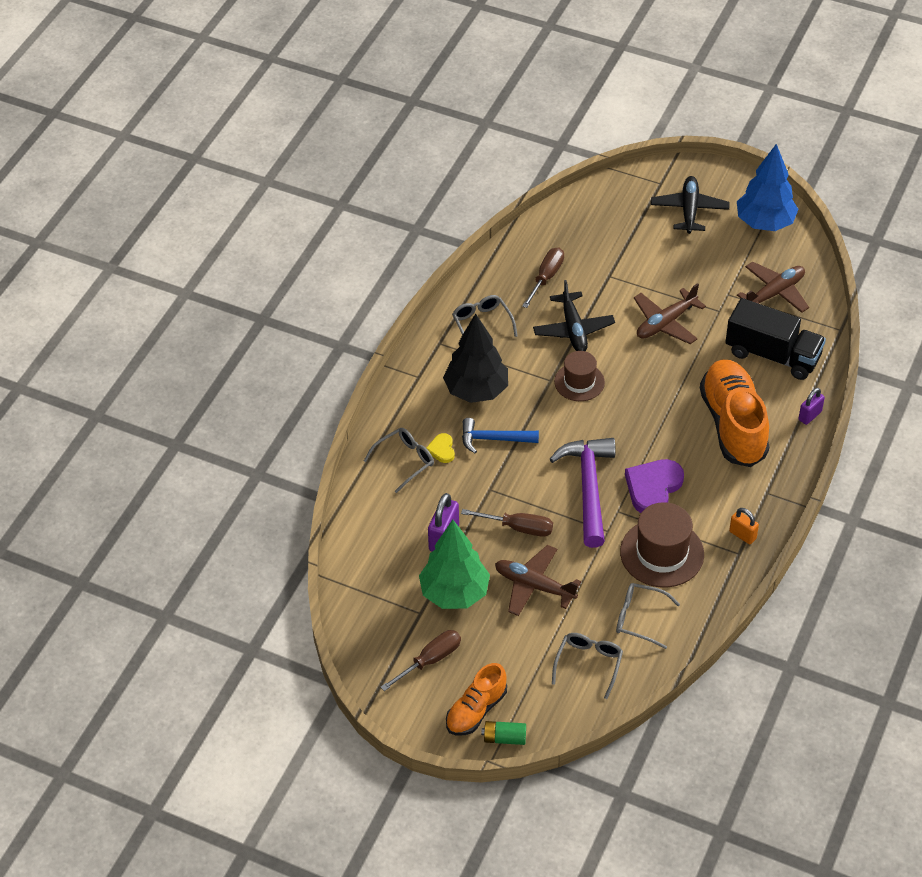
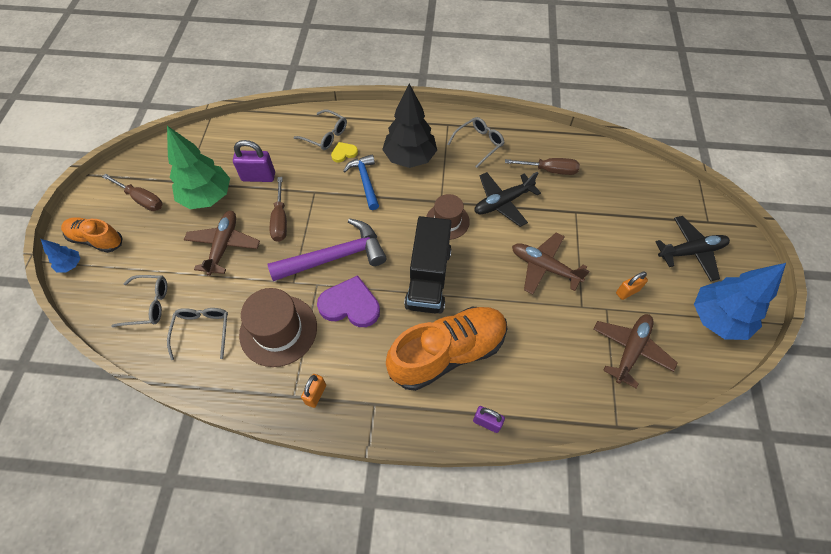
camera: 70 degrees right, 10 degrees up
(504, 738) = (70, 265): green battery -> blue tree
(715, 272) = (627, 291): none -> orange padlock
(772, 355) = (550, 367): black truck -> black truck (428, 278)
(774, 293) = (630, 350): brown plane -> brown plane turned 90 degrees counterclockwise

